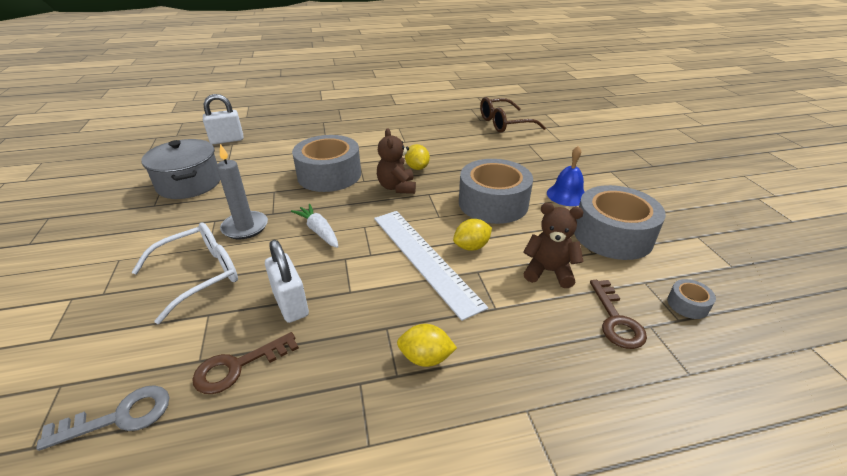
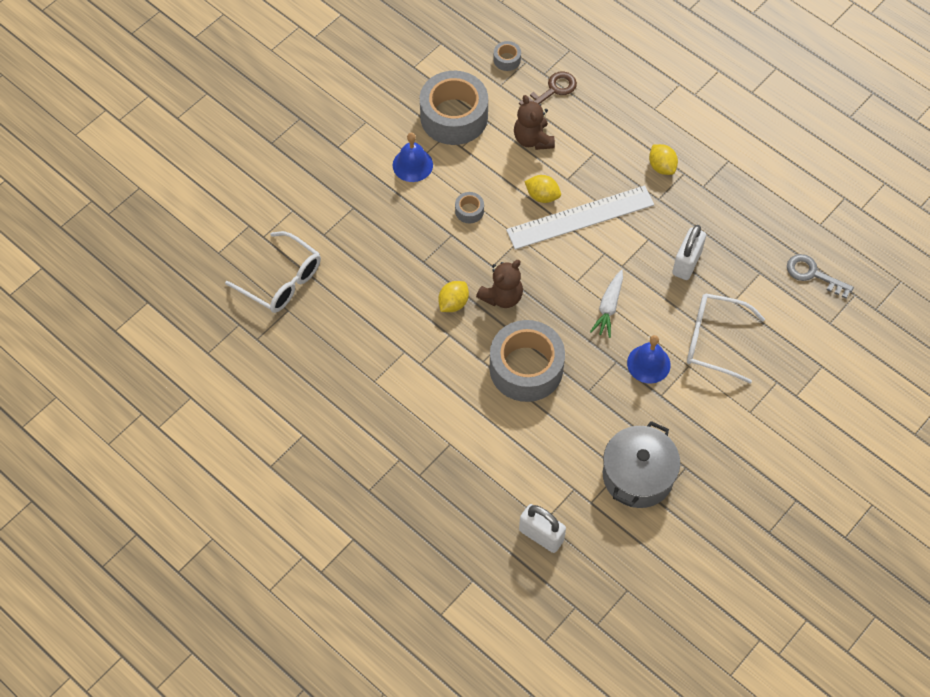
camera: 125 degrees left, 25 degrees up
(238, 367) = (746, 250): brown key -> none
(245, 227) = (648, 364): grey candle -> blue bell
(424, 258) = (580, 217): white ruler -> white ruler turned 45 degrees clockwise
(493, 203) = (469, 211): grey tape -> grey tape, size x0.41
(504, 123) = (281, 280): brown glasses -> white glasses

